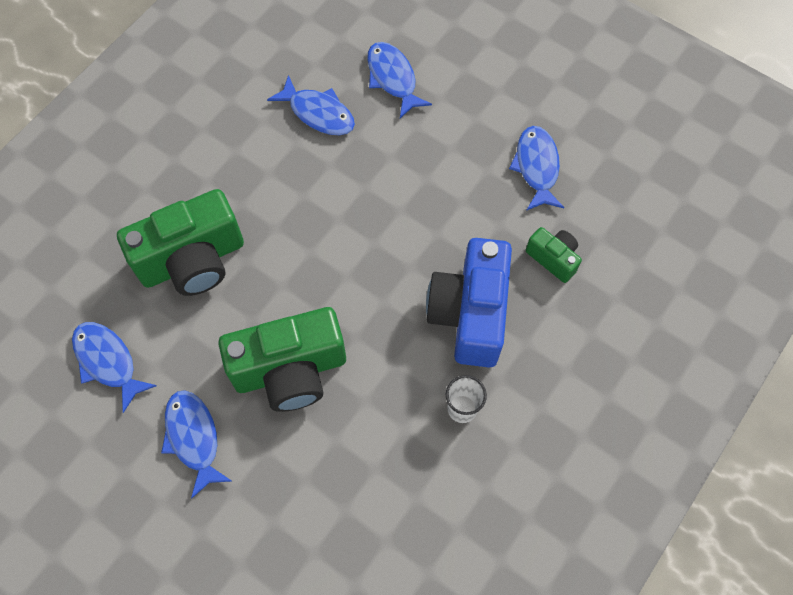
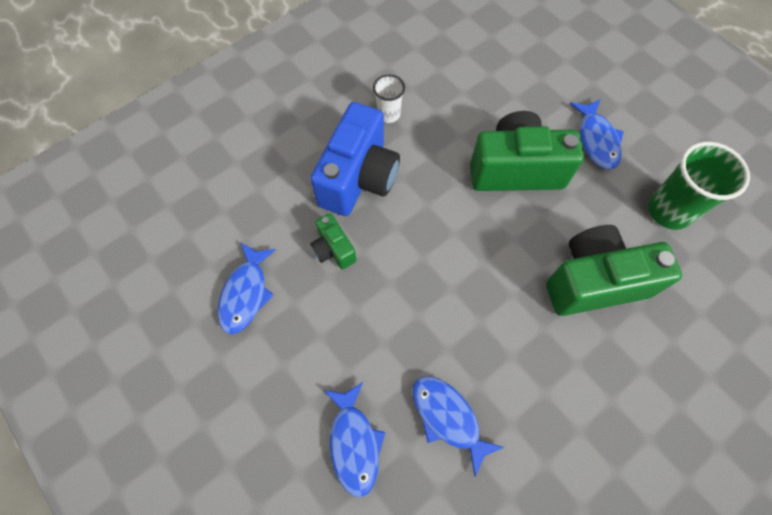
camera: 165 degrees left, 0 degrees up
(108, 362) = (669, 211): blue fish -> green cup
(553, 258) = (271, 205): green camera -> green camera (333, 249)

